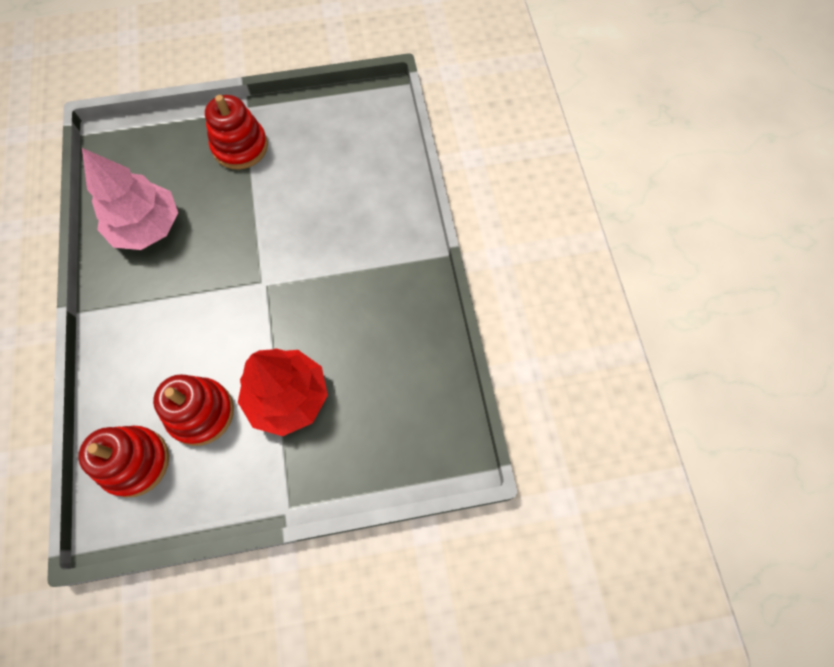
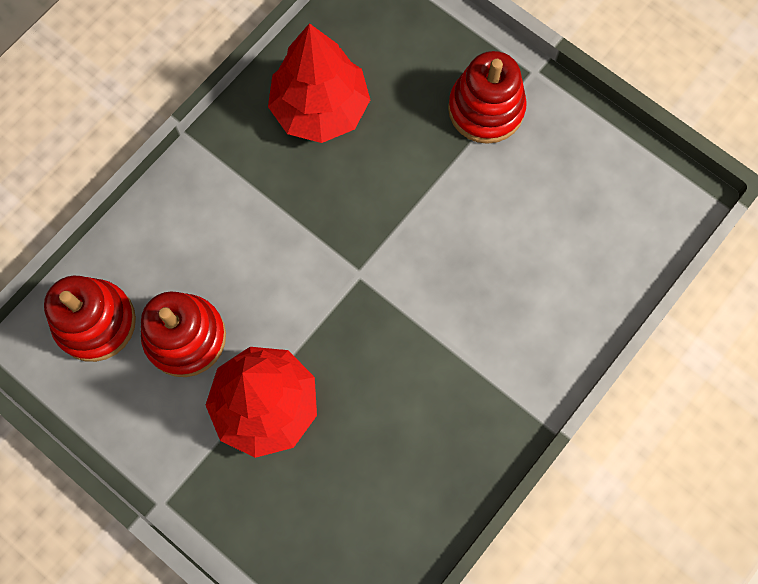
camera: 50 degrees right, 5 degrees up
(147, 227) = (320, 108): pink tree -> red tree

